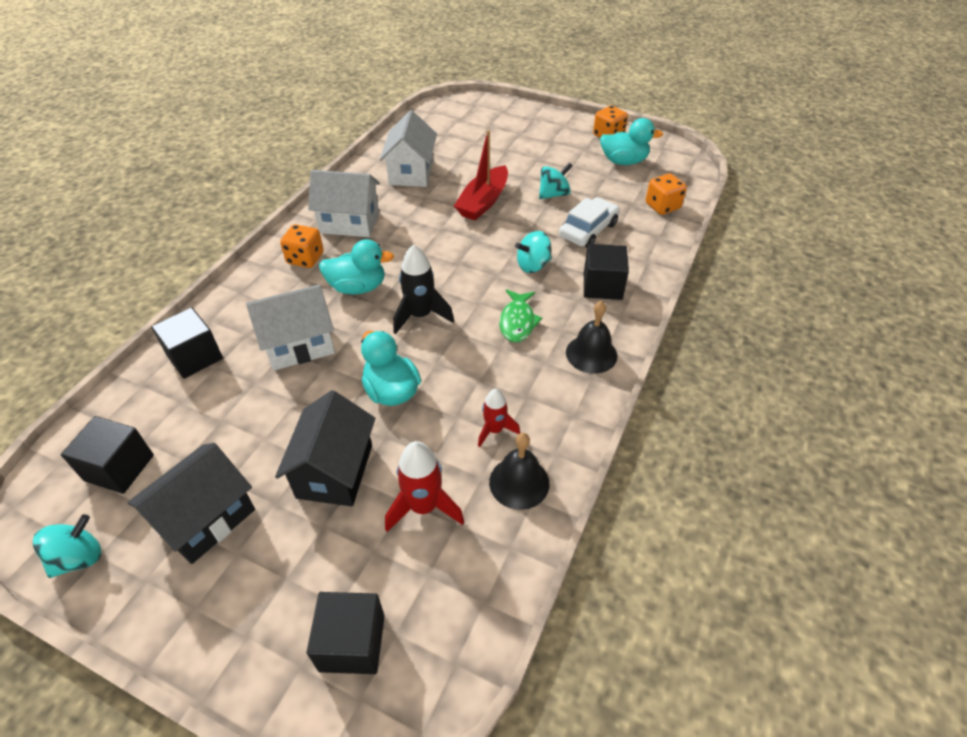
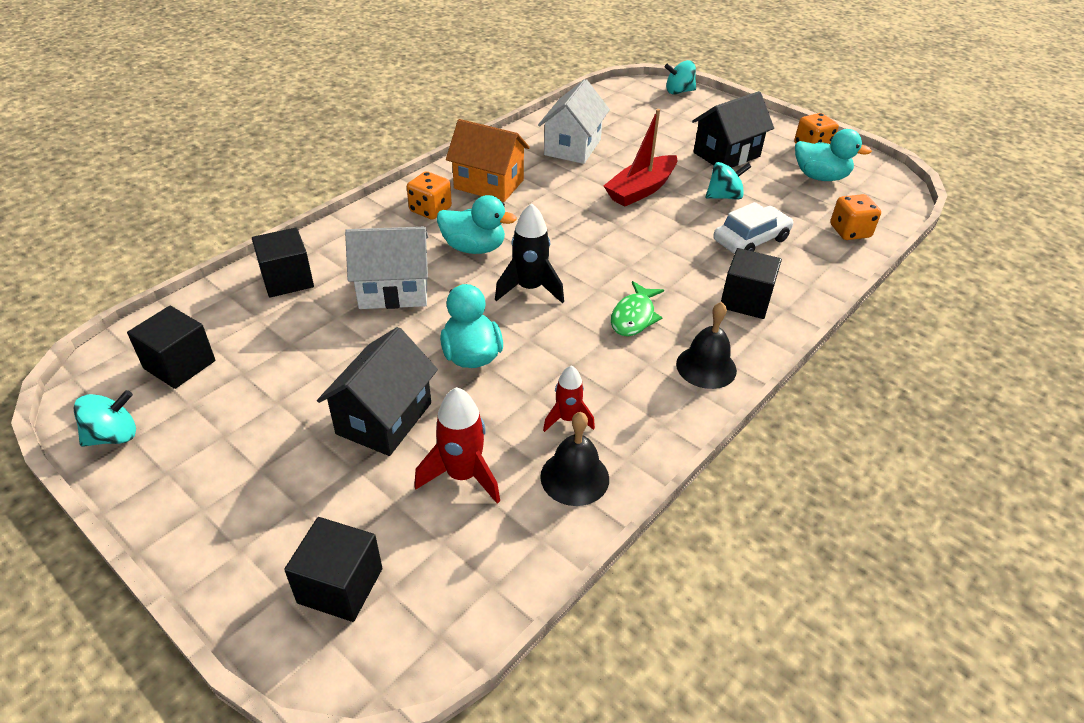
camera: 15 degrees right, 5 degrees down
(206, 518) = (242, 431): black house -> black house (726, 154)
(349, 223) = (489, 184): white house -> orange house
(533, 265) = (673, 264): turquoise spinning top -> turquoise spinning top (679, 91)

